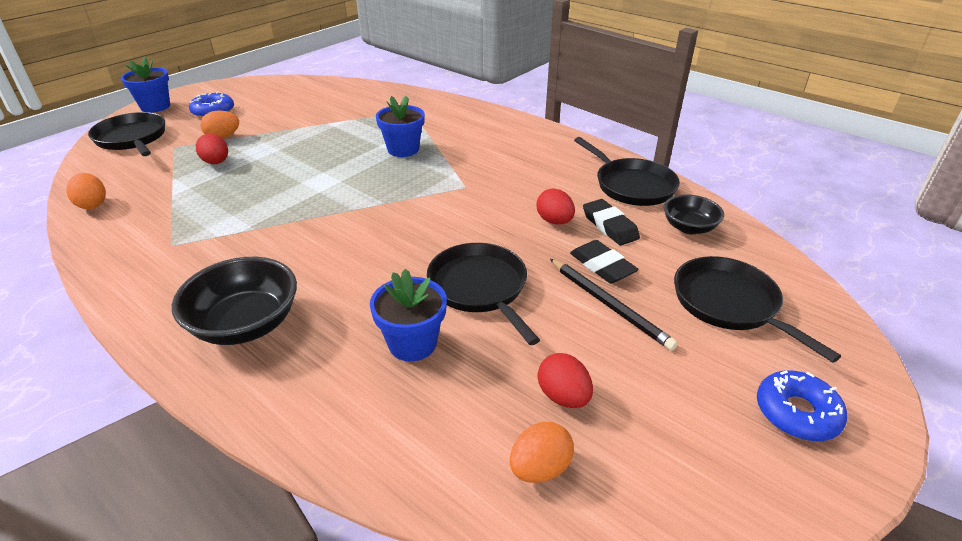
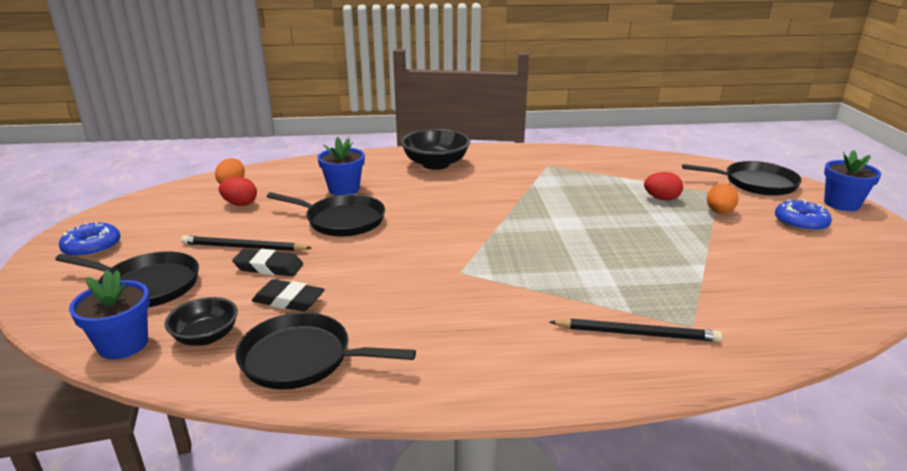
camera: 135 degrees right, 10 degrees down
(92, 204) = (638, 157): orange egg -> none
(403, 149) = (580, 276): blue flower pot -> blue flower pot (123, 344)
(441, 119) = (636, 333): none -> black pencil
(554, 221) = (343, 281): red egg -> none

